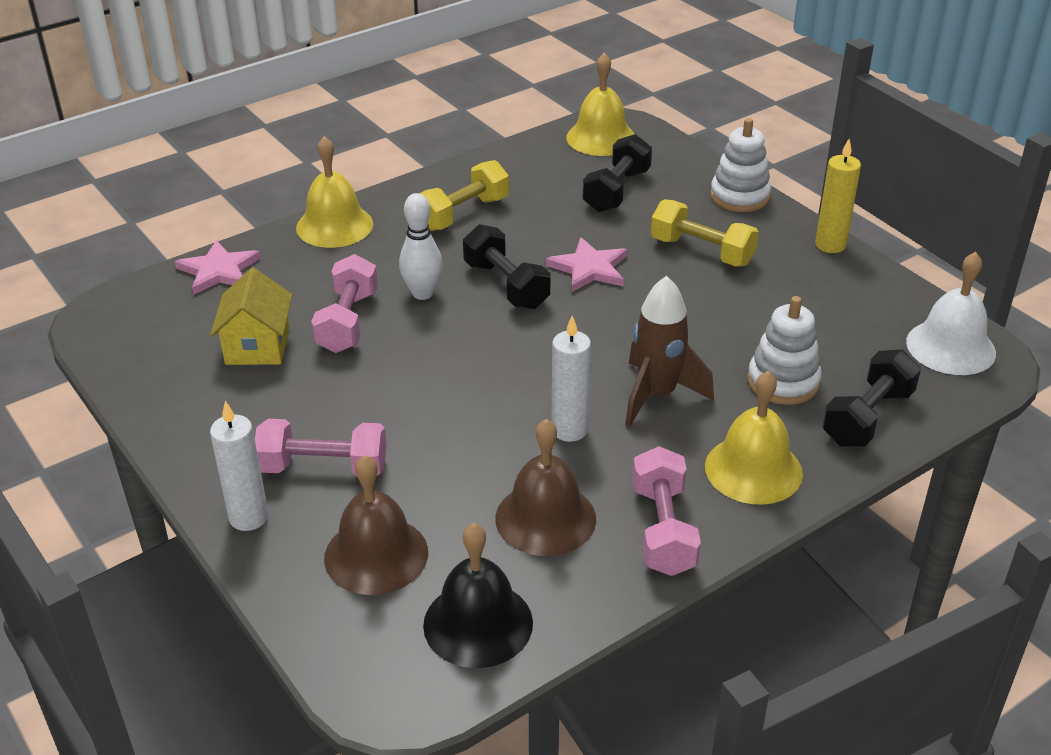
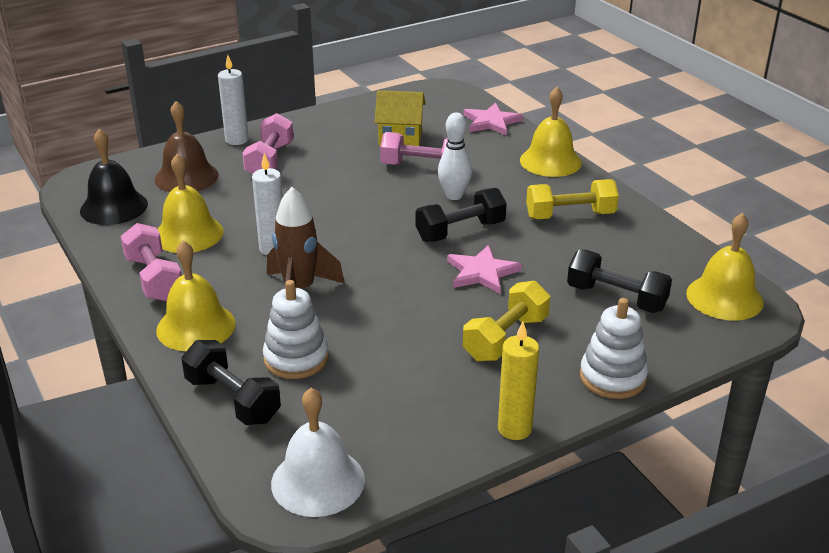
camera: 95 degrees right, 5 degrees down
(463, 214) = (570, 215): yellow dumbbell -> yellow dumbbell turned 60 degrees counterclockwise
(545, 518) = (188, 234): brown bell -> yellow bell
(663, 530) = (154, 278): pink dumbbell -> pink dumbbell turned 60 degrees clockwise

